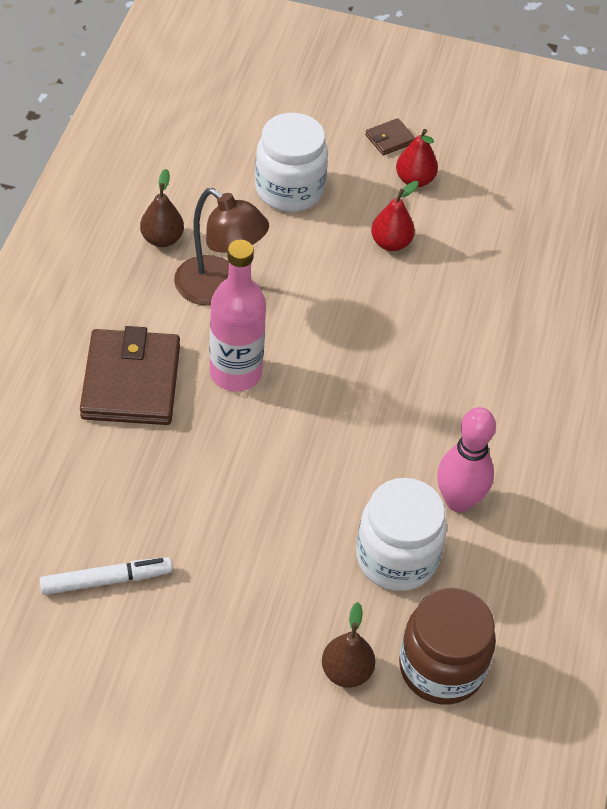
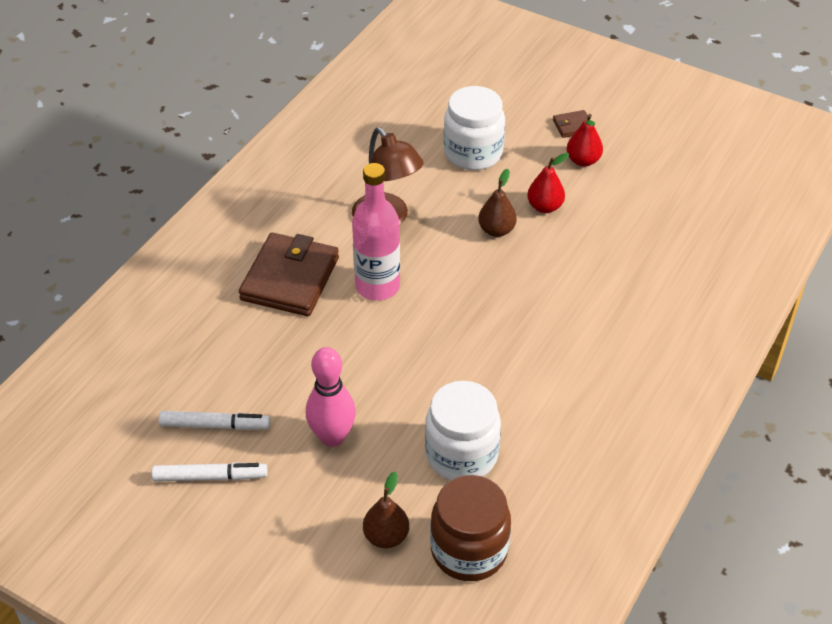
camera: 20 degrees right, 5 degrees down
(123, 644) = (210, 477): none -> white marker
(162, 239) = (354, 175): brown pear -> brown pear (496, 230)
(458, 501) = (531, 419): pink bowling pin -> pink bowling pin (332, 437)

